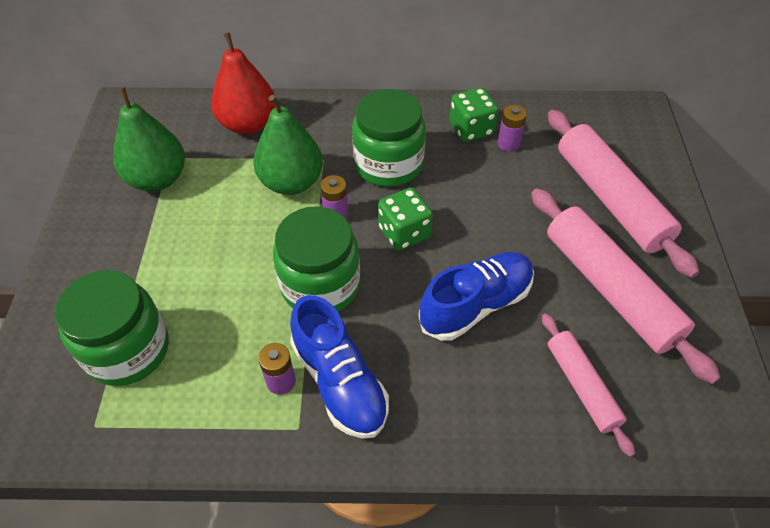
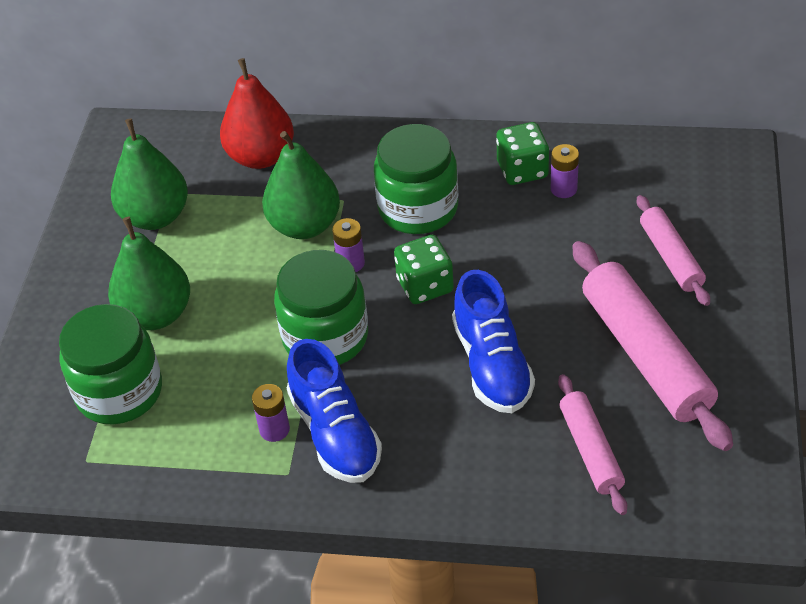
camera: 10 degrees right, 5 degrees down
(161, 270) = (156, 314): none -> green pear
(476, 305) = (492, 364): blue shoe -> blue shoe turned 105 degrees clockwise
(610, 199) = (670, 257): pink rolling pin -> pink rolling pin, size x0.57

